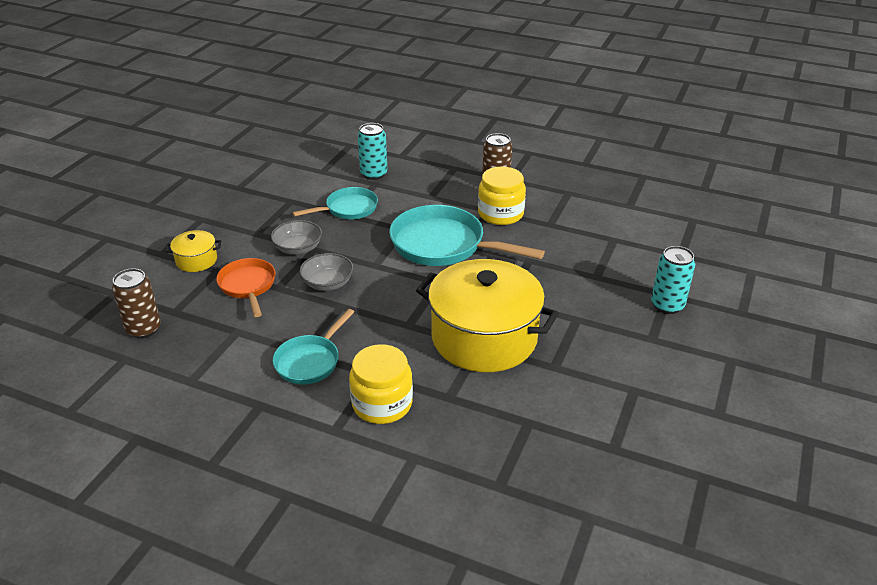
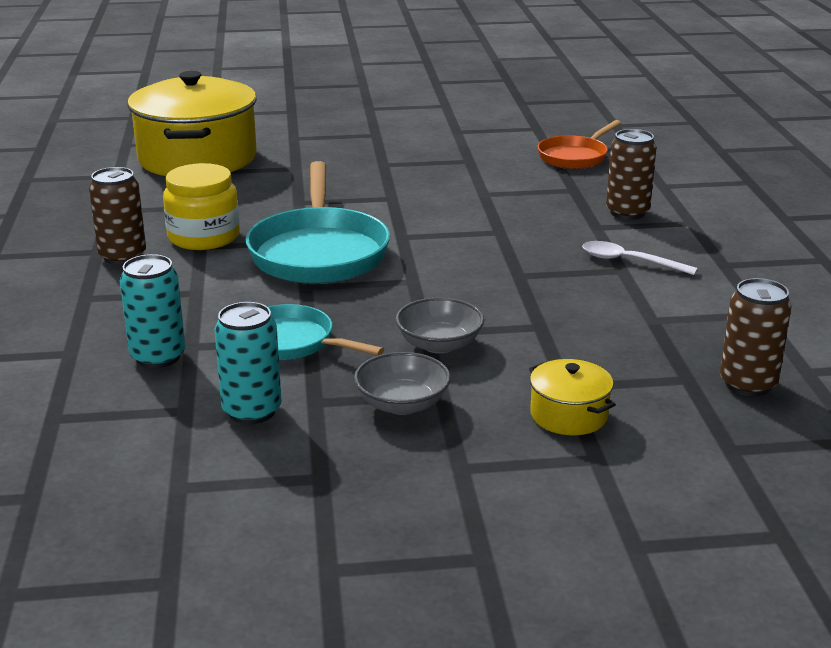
camera: 120 degrees left, 10 degrees down
(248, 286) = (566, 348): orange pan -> orange pan (575, 157)
(310, 361) = (629, 261): turquoise pan -> white spoon
(328, 283) = (488, 297): grey bowl -> grey bowl (402, 404)
(382, 403) = (627, 212): yellow jar -> brown can
(484, 337) = (468, 194): yellow pot -> yellow pot (197, 158)
(667, 305) = (313, 135): turquoise can -> turquoise can (252, 411)

